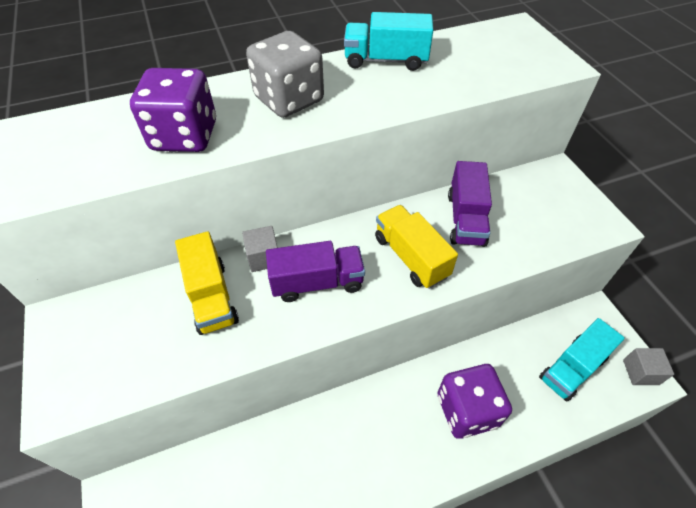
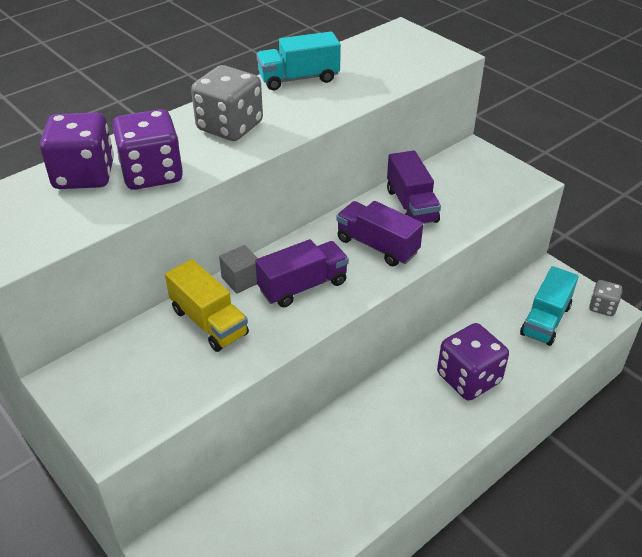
camera: 20 degrees left, 10 degrees down
(124, 122) = (84, 175): none -> purple dice
(411, 257) = (377, 246): yellow truck -> purple truck
(640, 372) = (602, 307): grey cube -> grey dice

